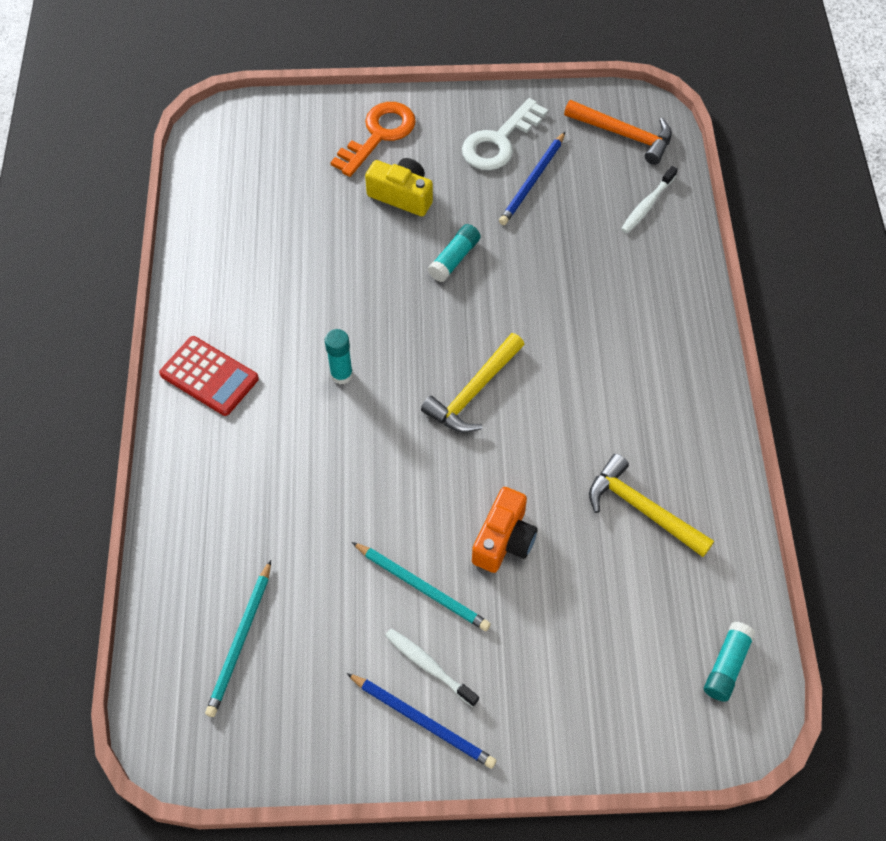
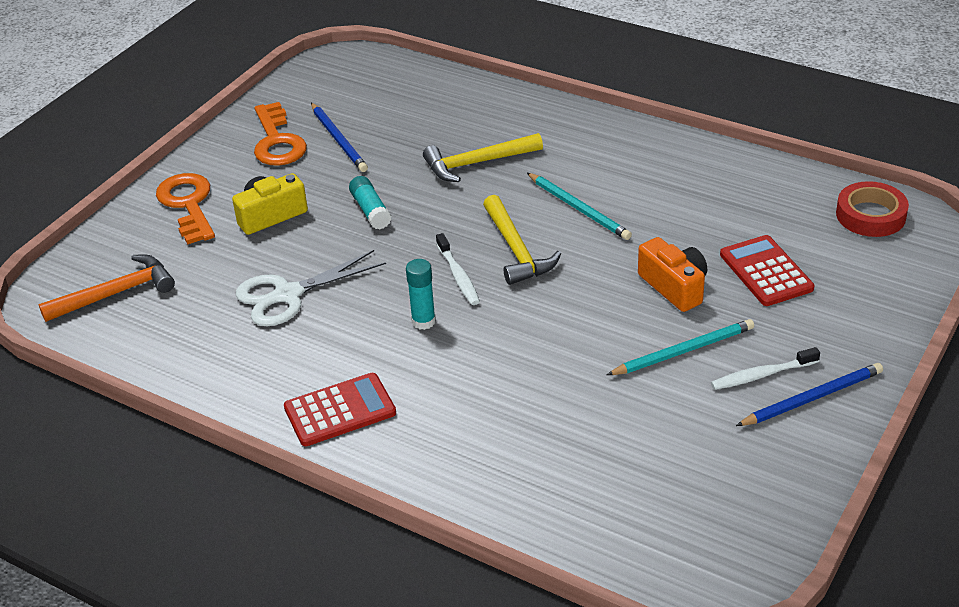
camera: 55 degrees left, 20 degrees down
(240, 641) = (650, 490): turquoise pencil -> turquoise pencil (579, 209)
(316, 265) = (288, 295): none -> white scissors
(499, 141) = (277, 141): white key -> orange key
(575, 607) = (766, 271): none -> red calculator
(623, 134) = (347, 78): orange hammer -> orange hammer (115, 293)
(642, 509) = (705, 204): yellow hammer -> yellow hammer (477, 163)
(647, 205) = (427, 93): white toothbrush -> white toothbrush (458, 276)
(726, 665) = (870, 215): turquoise glue stick -> red tape

